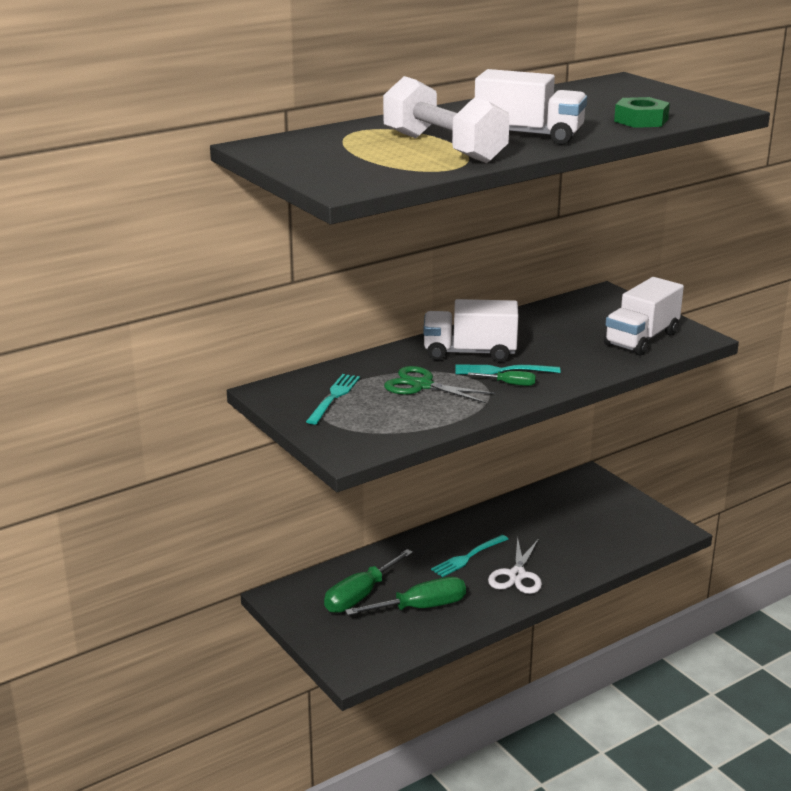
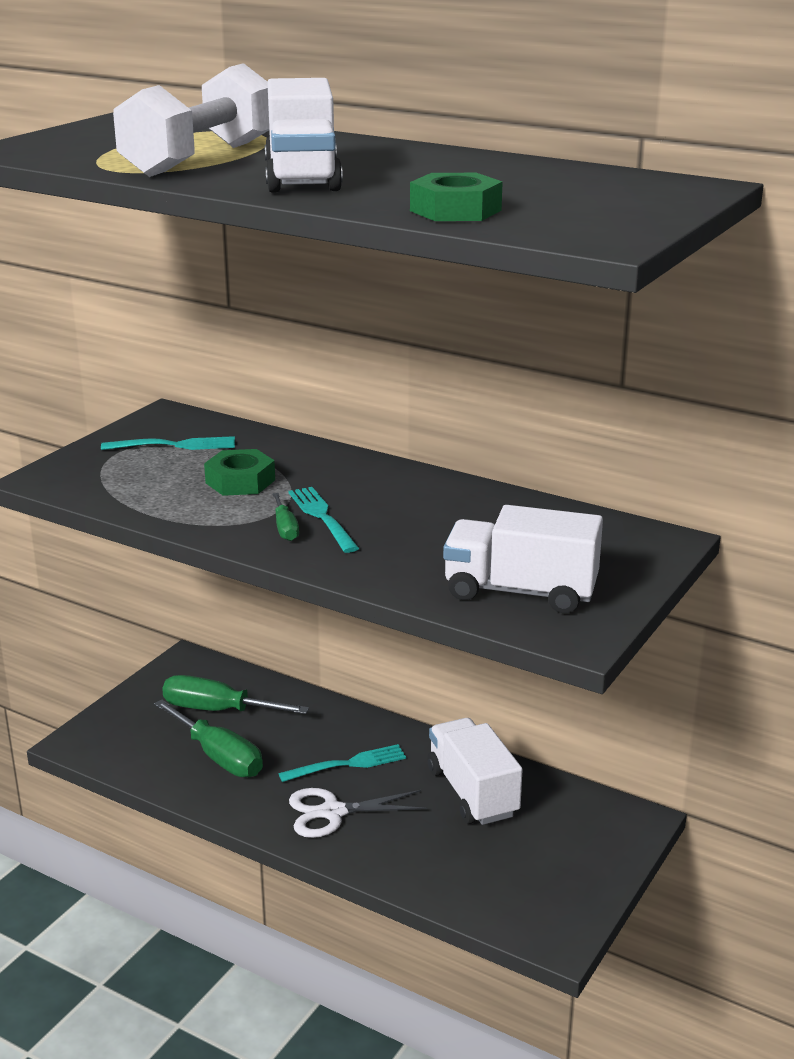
camera: 65 degrees right, 0 degrees up
(422, 385) = (240, 481): green scissors -> green nut
(468, 557) = (347, 764): turquoise fork -> turquoise fork turned 135 degrees clockwise
(470, 353) = (358, 489): white truck -> white truck (472, 792)

